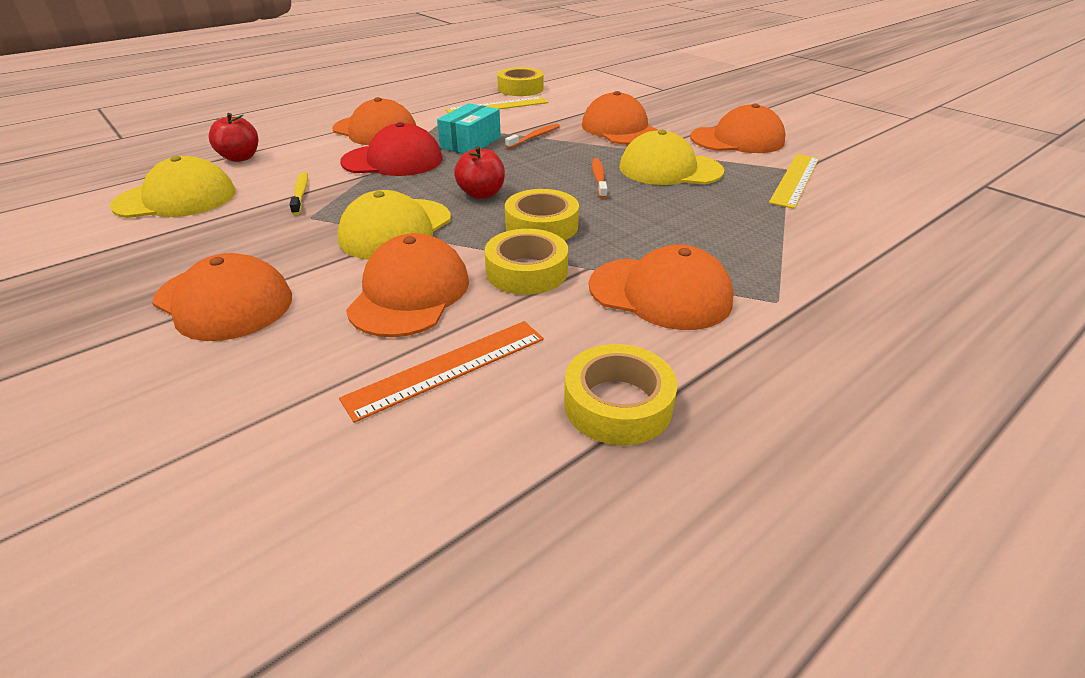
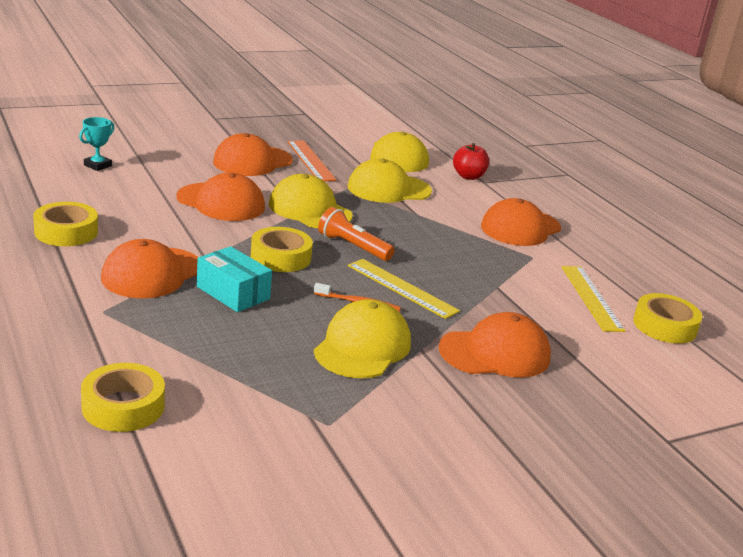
camera: 100 degrees right, 10 degrees down
(298, 477) = (97, 165): none -> turquoise trophy
(300, 193) = (388, 189): yellow toothbrush -> yellow cap
(393, 160) = (441, 225): red cap -> none
(447, 368) = (139, 200): orange ruler -> orange ruler (310, 160)
(470, 142) = (475, 263): turquoise box -> turquoise box (233, 293)
(481, 194) = (353, 247): red apple -> orange flashlight
(526, 271) = (218, 238): yellow tape -> yellow tape (123, 406)
(534, 137) = (482, 297): orange toothbrush -> none
(737, 140) = (434, 425): orange cap -> none
(795, 180) = (296, 415): yellow ruler -> yellow ruler (402, 288)

